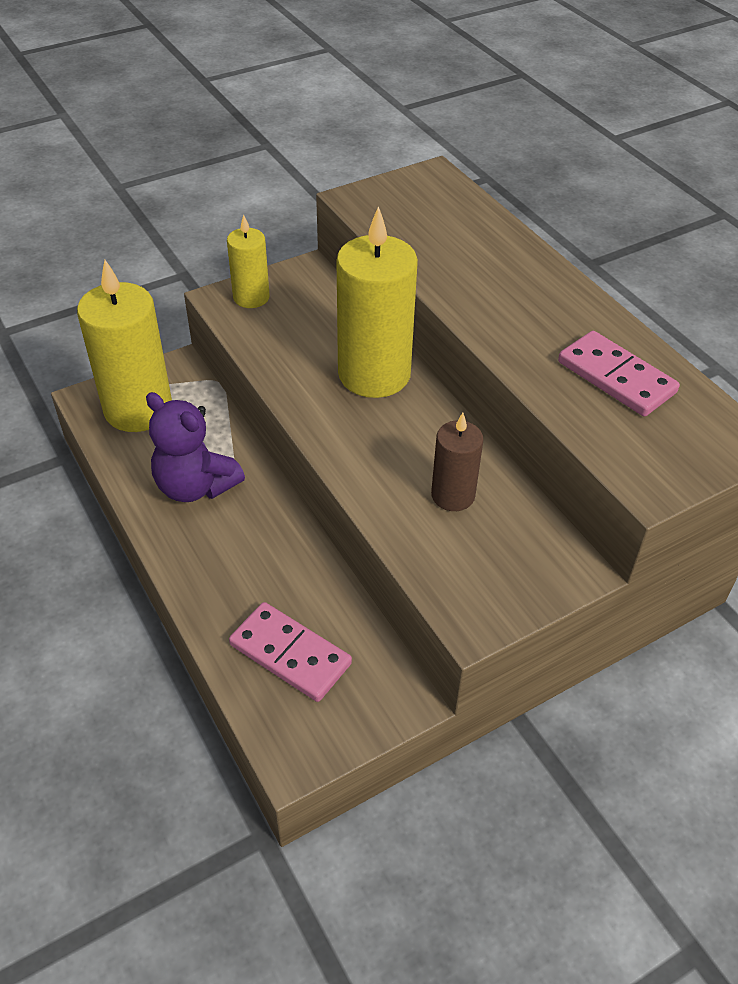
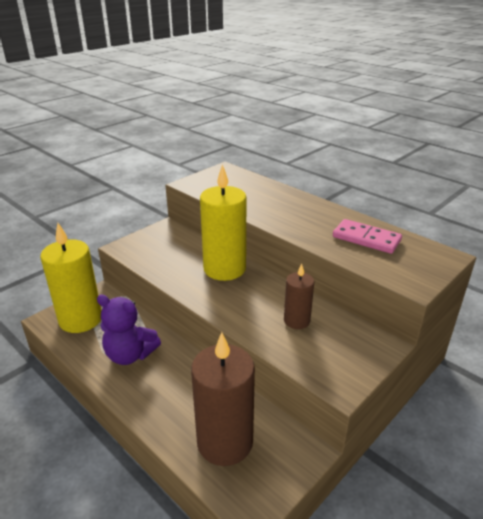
camera: 15 degrees left, 15 degrees down
(251, 297) = (139, 244): yellow candle -> none
(290, 654) = (225, 442): pink domino -> brown candle

